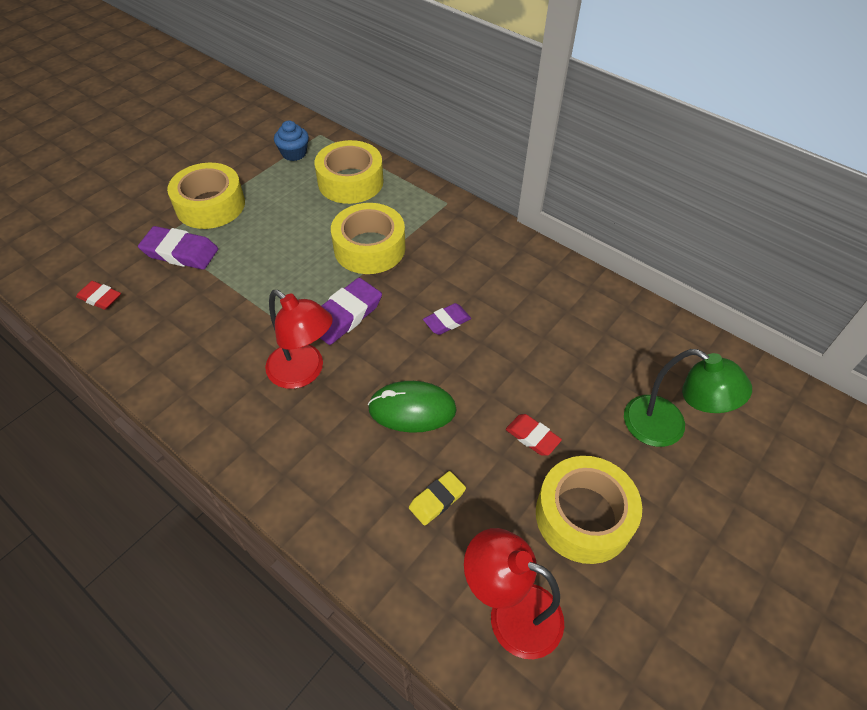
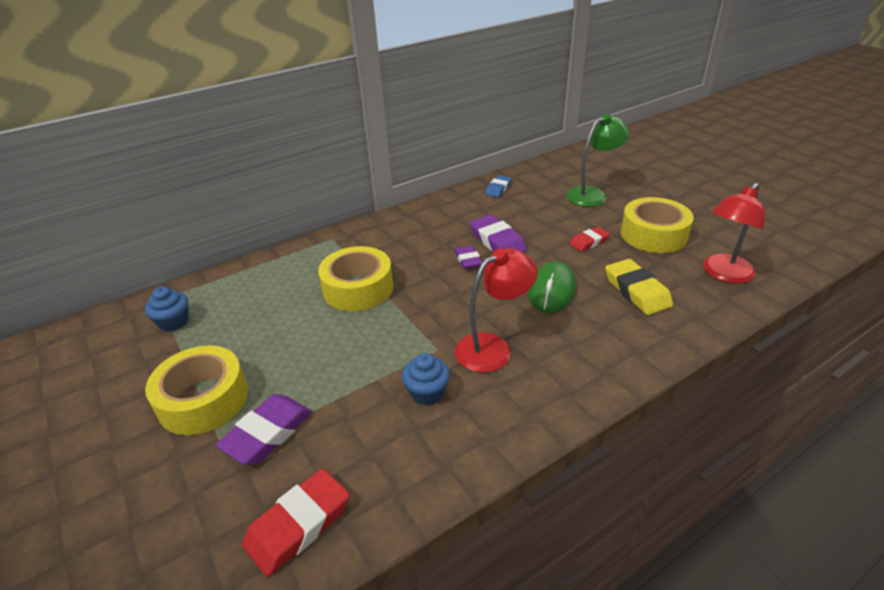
camera: 70 degrees left, 15 degrees down
(100, 298) = (298, 525): red eraser -> red eraser, size x1.64
(235, 336) = (427, 392): none -> blue cupcake
(345, 315) = (434, 313): purple eraser -> purple eraser (497, 241)
(350, 182) = (256, 288): yellow tape -> none
(437, 500) = (637, 291): yellow eraser -> yellow eraser, size x1.64
(624, 317) = (498, 189): none -> blue eraser

